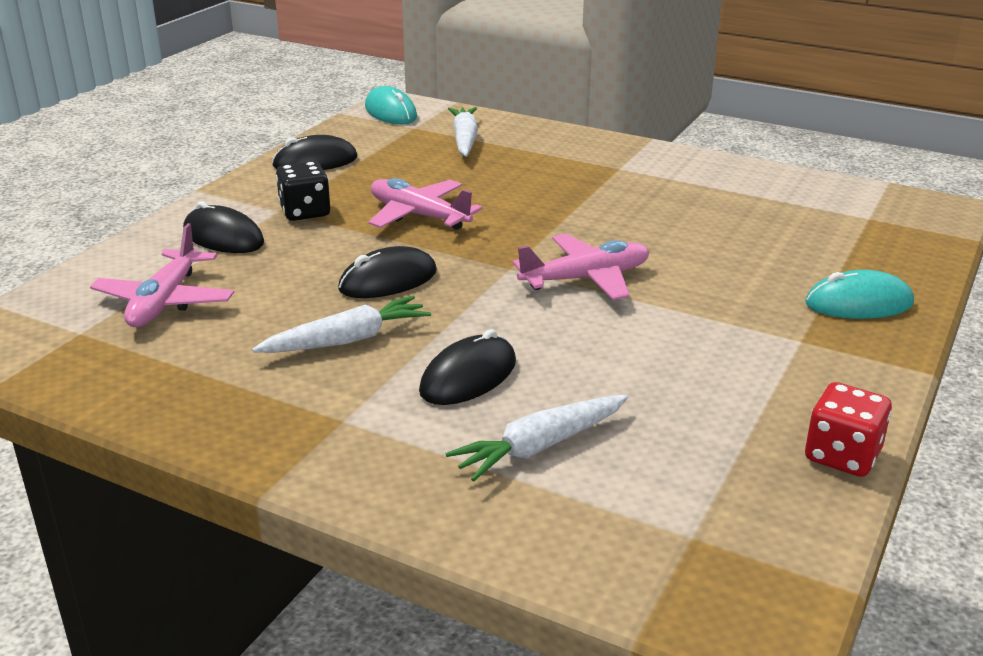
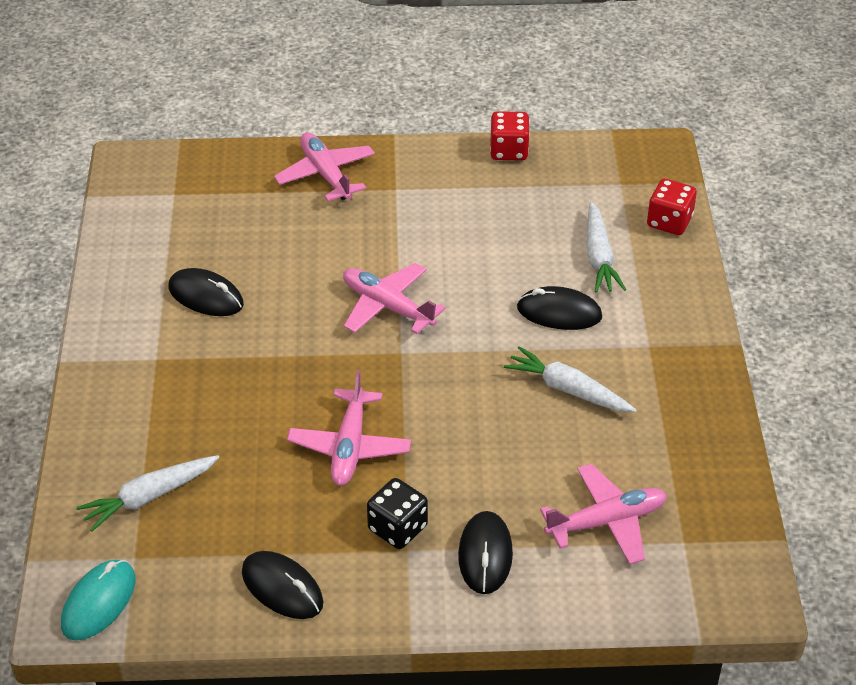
camera: 120 degrees left, 15 degrees up
(388, 280) = (473, 410): black mouse -> black mouse (206, 296)
(540, 446) = (599, 256): white carrot -> white carrot turned 60 degrees clockwise
(560, 547) = (669, 222): none -> red dice
(858, 303) = (326, 174): turquoise mouse -> pink plane

